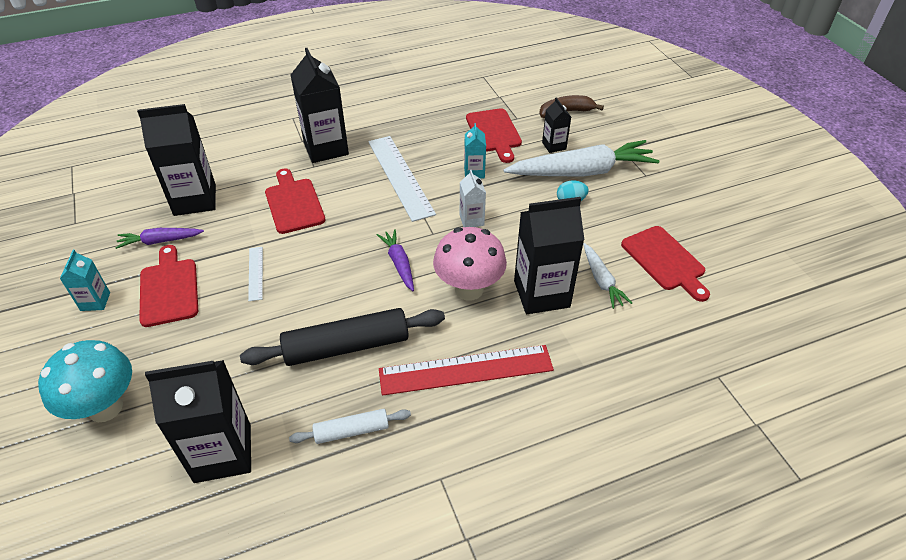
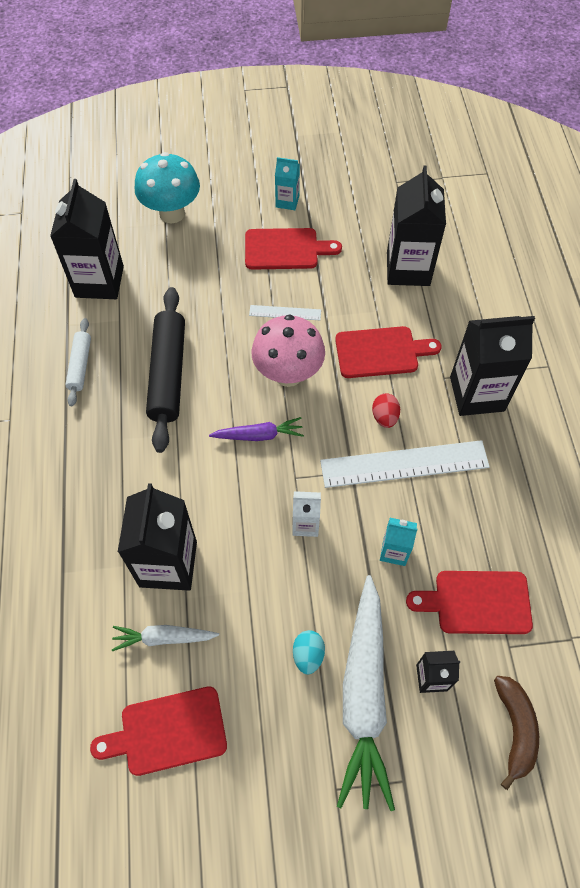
camera: 105 degrees right, 15 degrees up
(160, 241) = (352, 242): purple carrot -> none
(360, 192) = (384, 417): none -> red egg
(466, 369) = (103, 464): red ruler -> none
(469, 289) = (200, 493): pink mushroom -> pink mushroom (288, 374)

